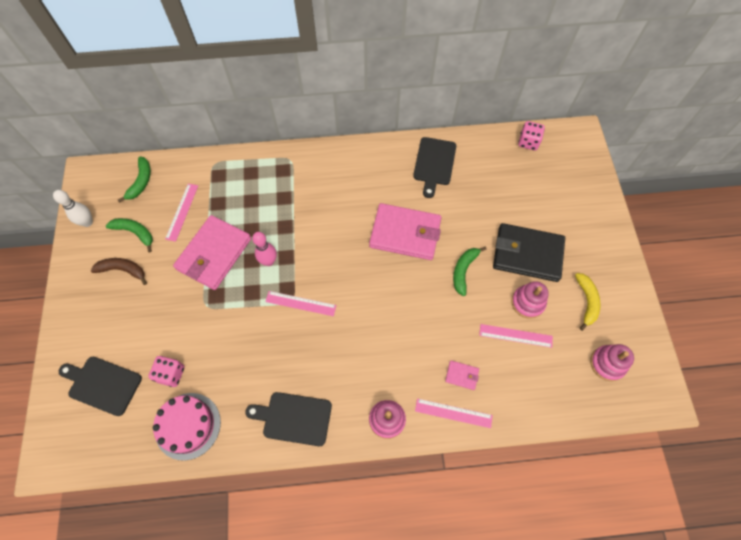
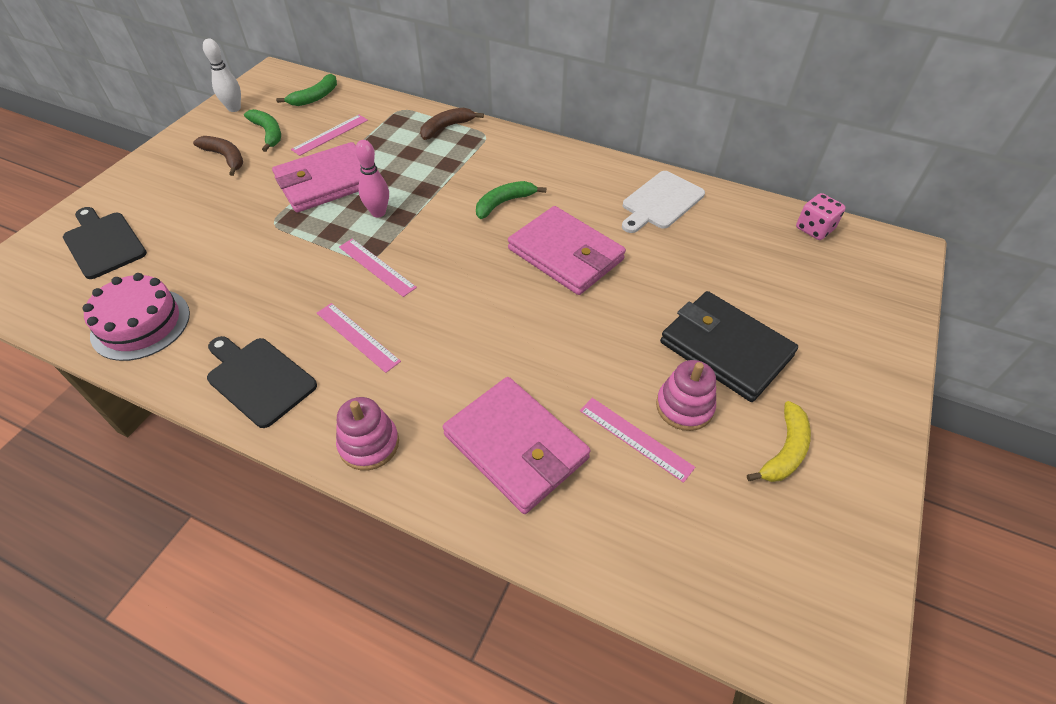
camera: 30 degrees right, 15 degrees down
(171, 374) = (176, 266): pink dice -> none
(259, 165) = (446, 127): none -> brown banana
(434, 164) = (661, 202): black cutting board -> white cutting board
(453, 413) = (466, 487): pink ruler -> pink ruler (357, 337)
(461, 375) = (516, 446): pink wallet -> pink wallet, size x2.39
(463, 270) = (615, 326): green banana -> green banana (504, 203)
(607, 363) = (767, 555): pink stacking toy -> none

